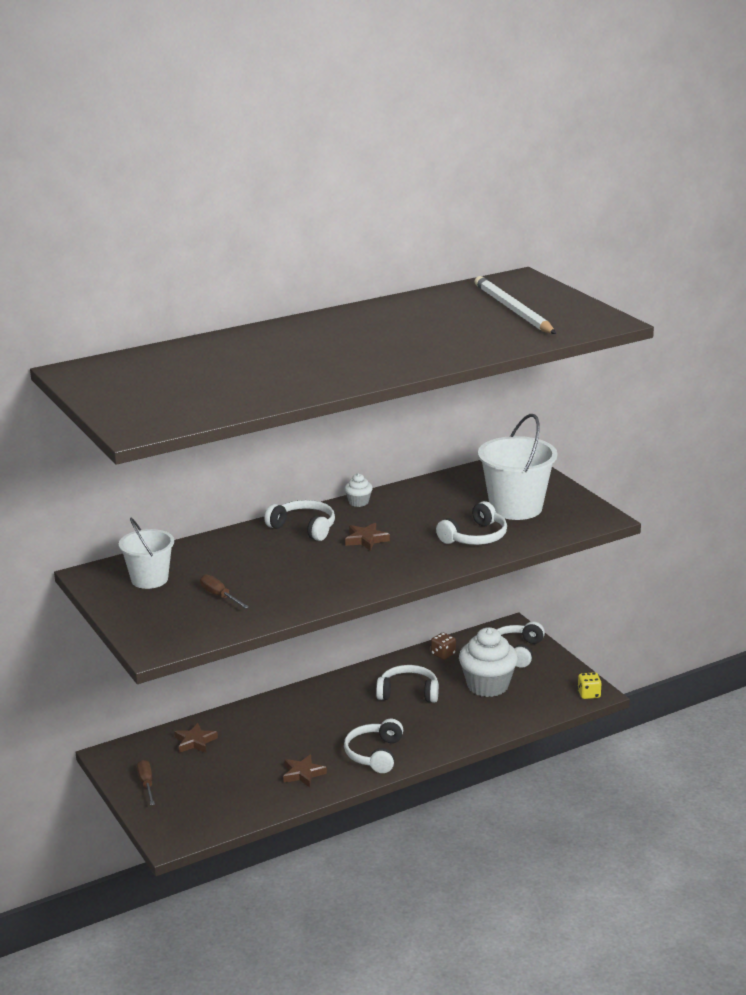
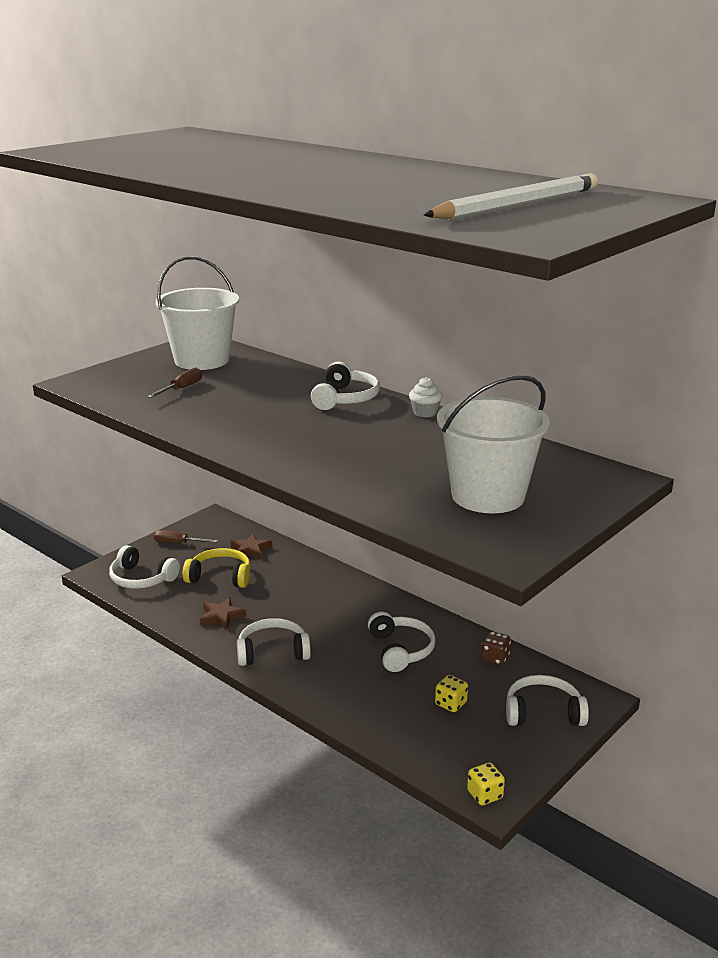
camera: 70 degrees right, 0 degrees up
(146, 784) = (178, 543): brown screwdriver -> brown screwdriver turned 135 degrees counterclockwise
(149, 579) = (202, 360): white bucket -> white bucket, size x1.54
(232, 766) = (220, 576): none -> yellow headphones
(366, 540) = (338, 429): brown star -> none
(475, 537) = (386, 483): white headphones -> white headphones (141, 579)
(487, 685) = (451, 704): white cupcake -> yellow dice

